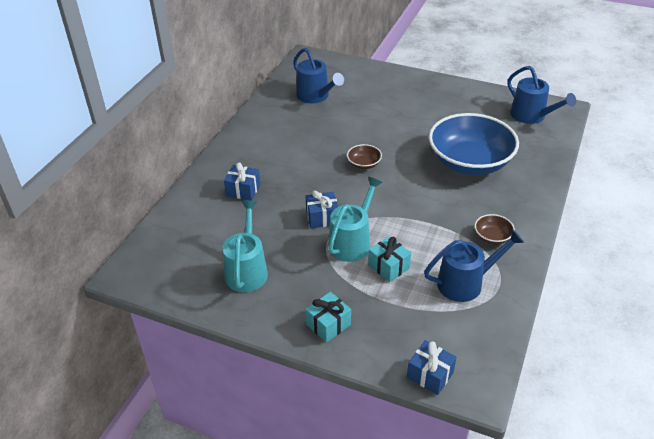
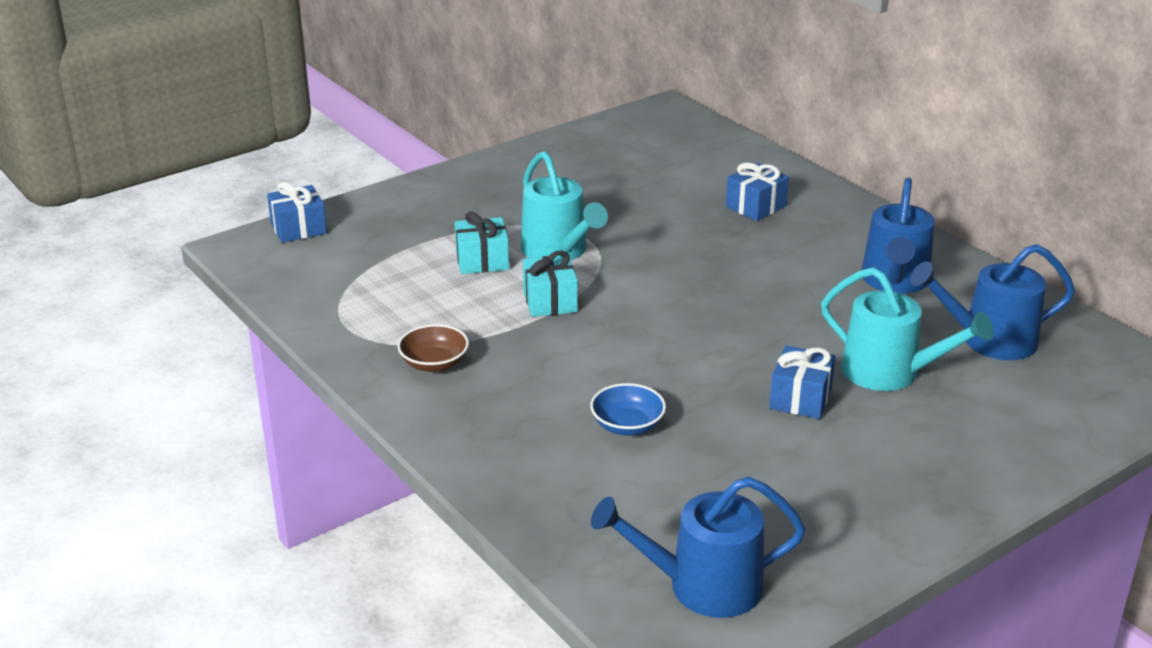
camera: 120 degrees right, 10 degrees down
(247, 270) = (590, 172): turquoise watering can -> turquoise watering can (889, 373)
(322, 217) = (632, 245): blue gift -> blue gift (800, 398)
(328, 324) = (444, 195): turquoise gift -> turquoise gift (550, 301)
(364, 164) = (726, 318): brown bowl -> none
(465, 283) = (384, 303): blue watering can -> blue watering can (894, 281)
(470, 162) = (627, 425): blue bowl -> blue bowl, size x0.40

